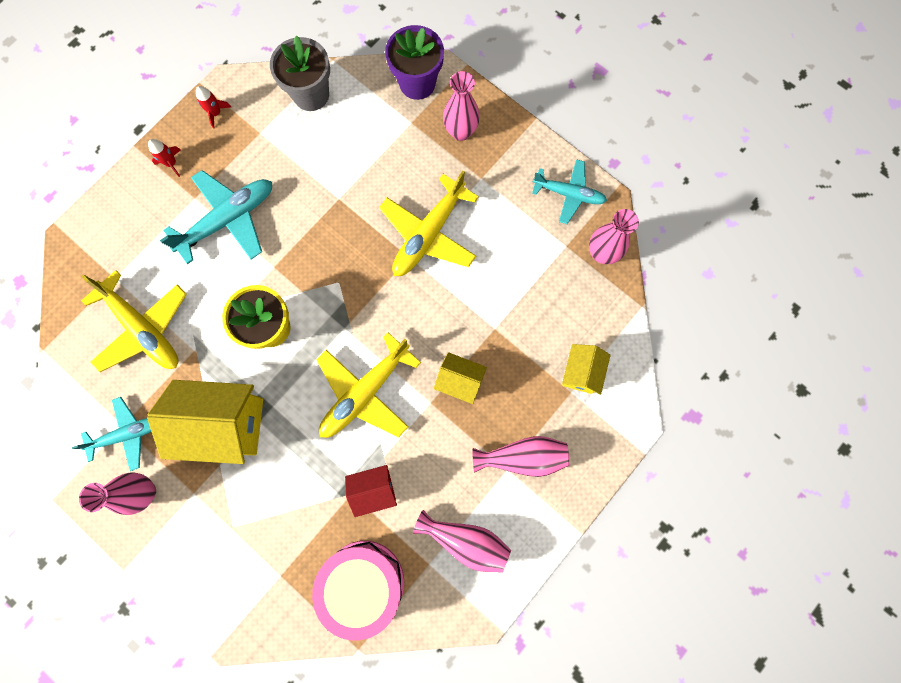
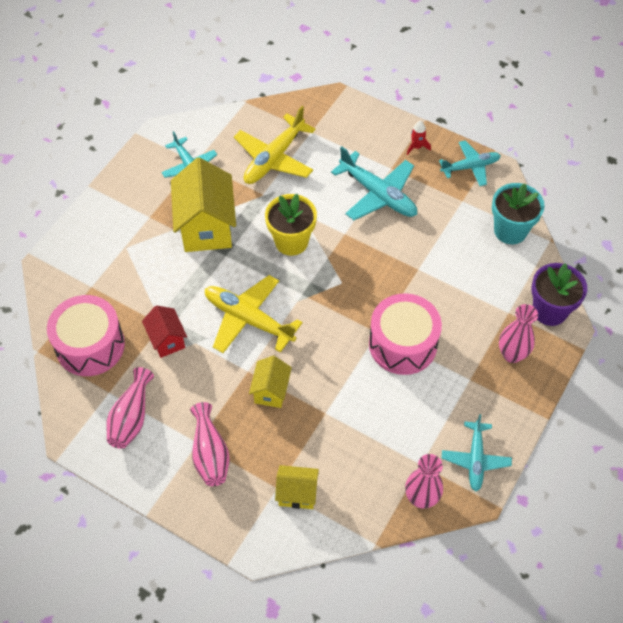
camera: 80 degrees right, 20 degrees down
(145, 492) = (147, 186): pink vase -> none
(216, 113) = (470, 167): red rocket -> turquoise plane
(311, 94) = (510, 230): grey flower pot -> turquoise flower pot
(428, 234) = (402, 344): yellow plane -> pink drum

